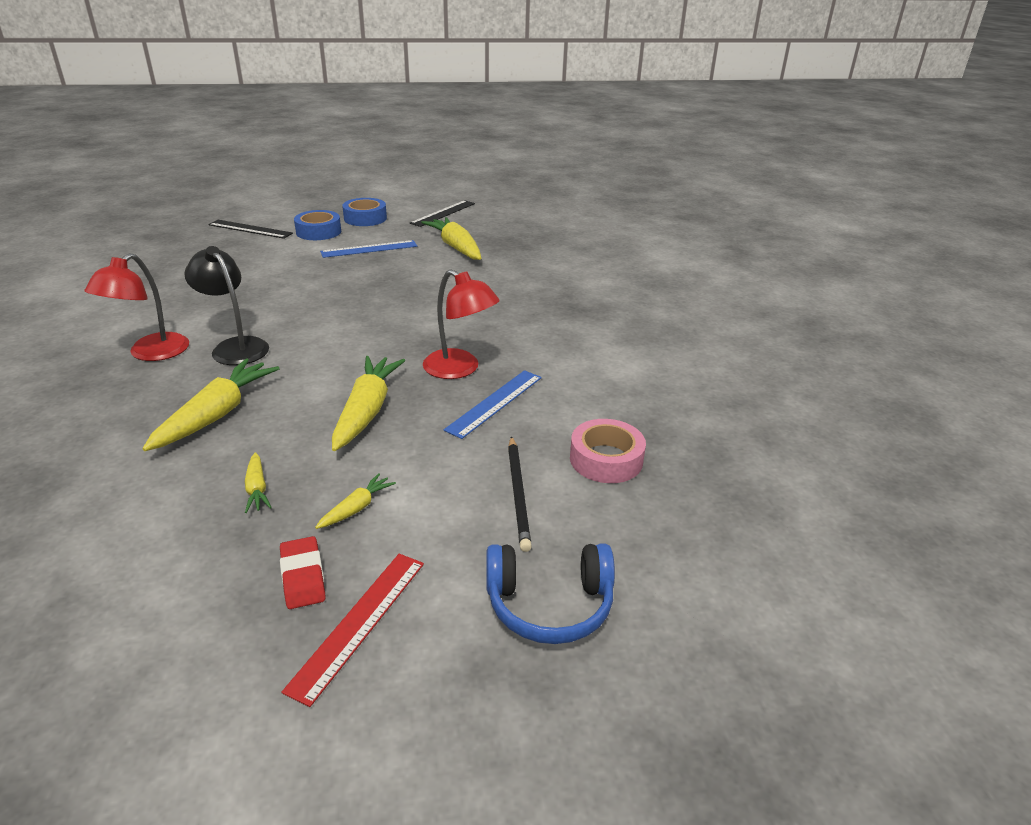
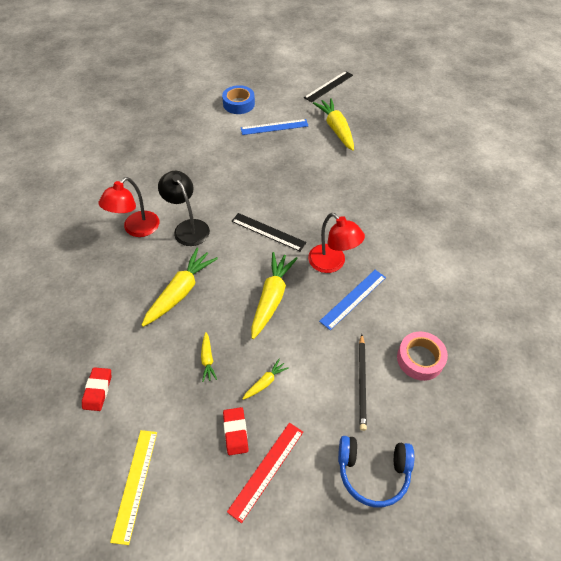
camera: 10 degrees right, 20 degrees up
(49, 545) = (98, 390): none -> red eraser
(100, 672) = (135, 484): none -> yellow ruler
(250, 229) = (191, 98): black ruler -> black ruler (268, 232)
(365, 218) = (272, 89): blue tape -> none

